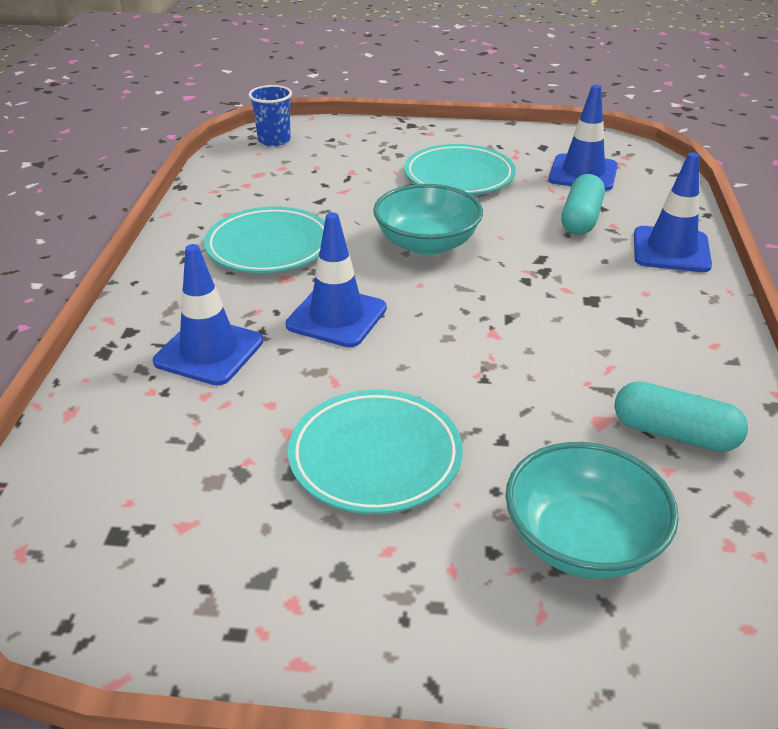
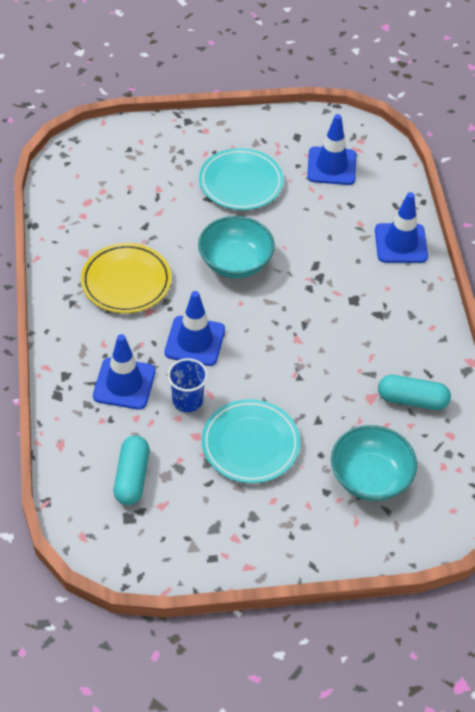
camera: 15 degrees left, 15 degrees up
(269, 246) = (126, 282): turquoise plate -> yellow plate
(274, 140) = (84, 157): blue cup -> blue cup (187, 400)
(581, 219) = (337, 220): turquoise capsule -> turquoise capsule (132, 477)

